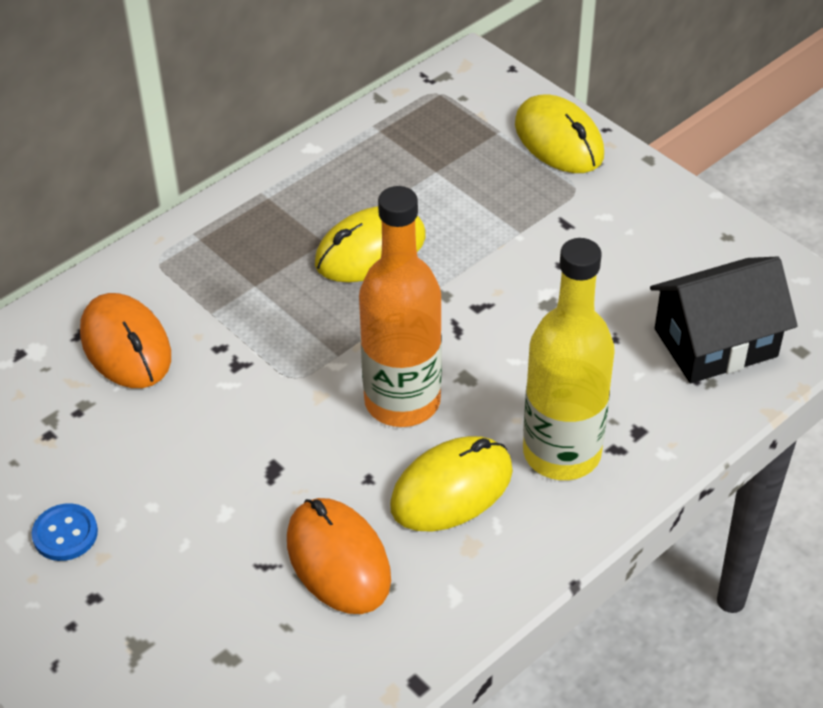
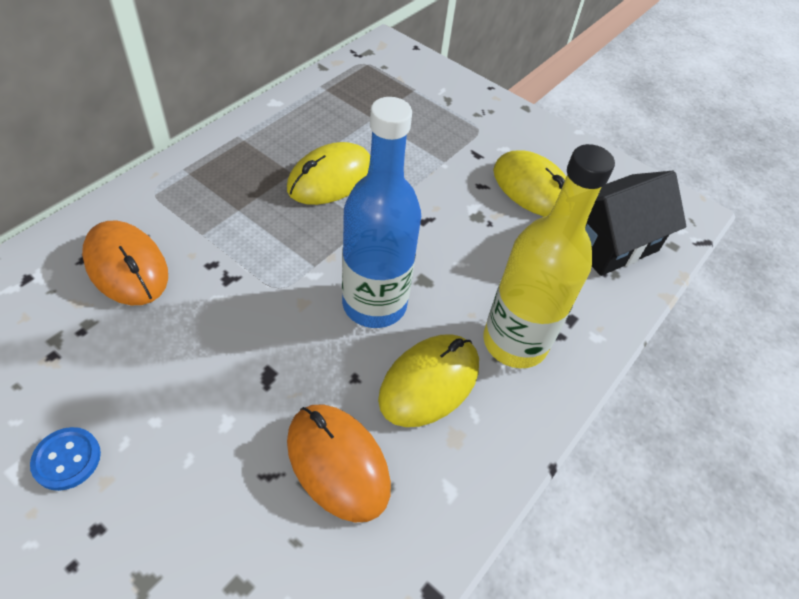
camera: 15 degrees left, 5 degrees up
(402, 401) = (374, 304): orange bottle -> blue bottle
(558, 140) = (459, 95): yellow mouse -> yellow mouse (532, 188)

